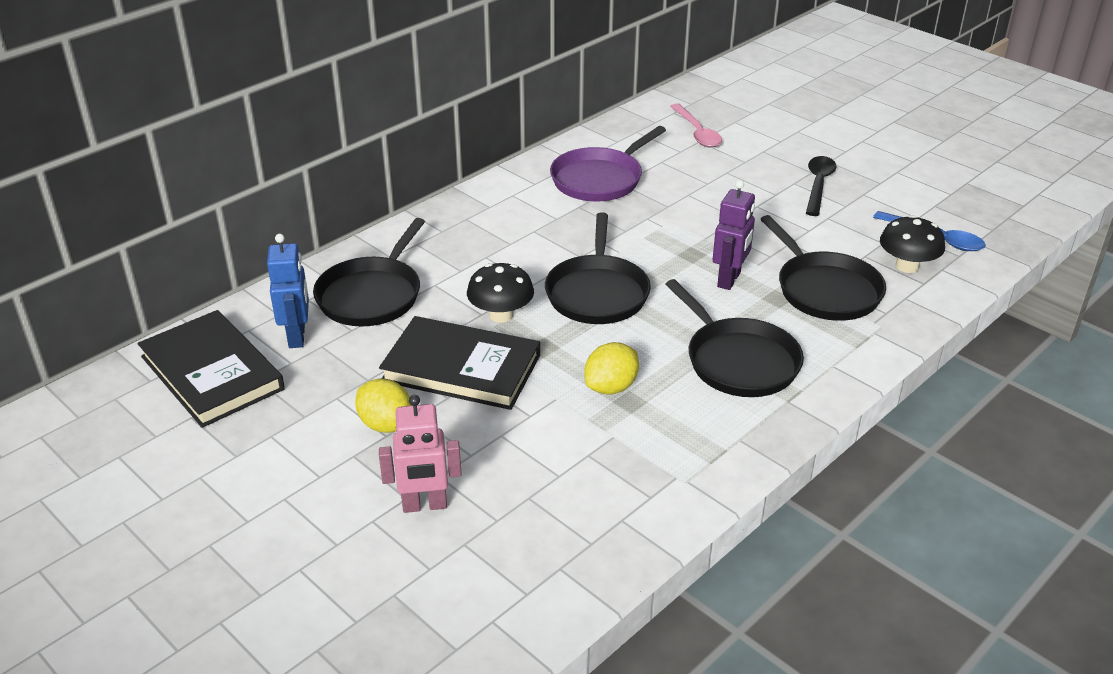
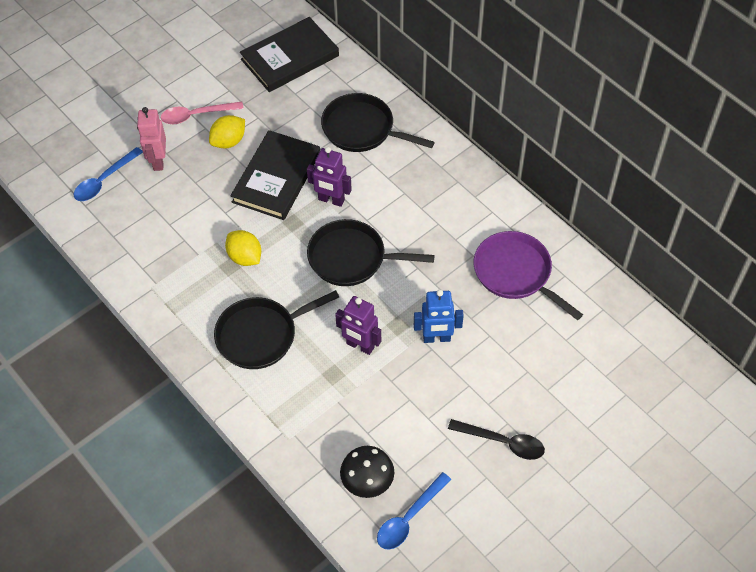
camera: 95 degrees right, 20 degrees up
(297, 336) = (320, 94): blue robot -> blue robot (436, 338)
(469, 573) = (104, 180): none -> blue spoon
(501, 315) = (331, 200): black mushroom -> purple robot
(697, 132) = (601, 358): pink spoon -> pink spoon (196, 115)
(825, 290) = (339, 410): black pan -> none

